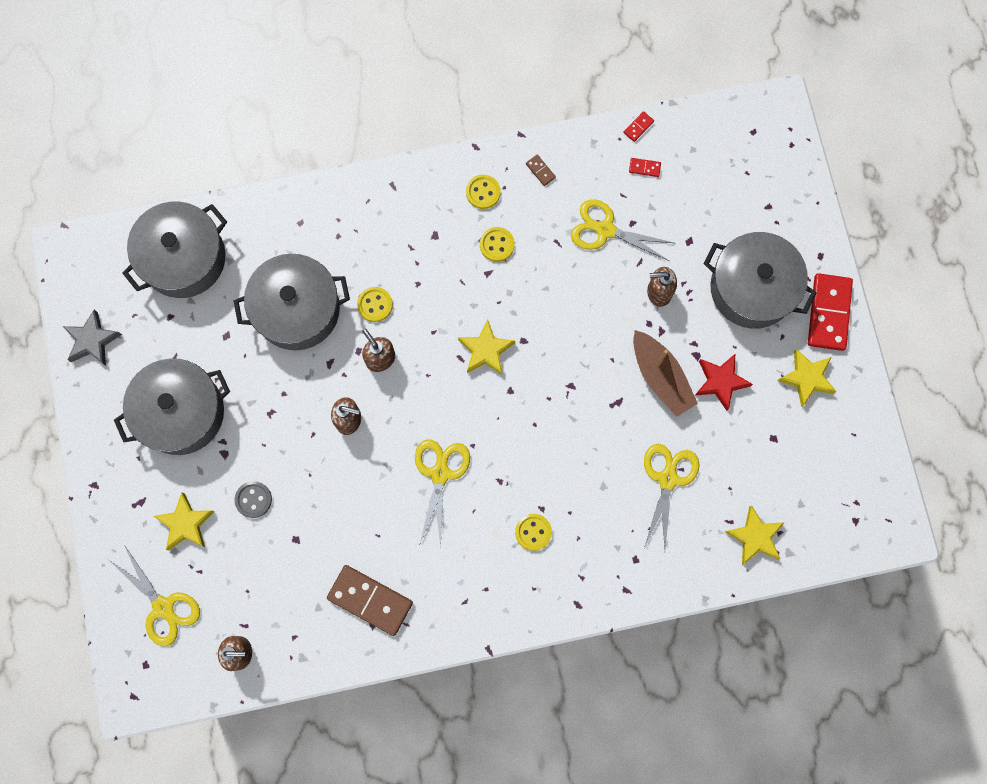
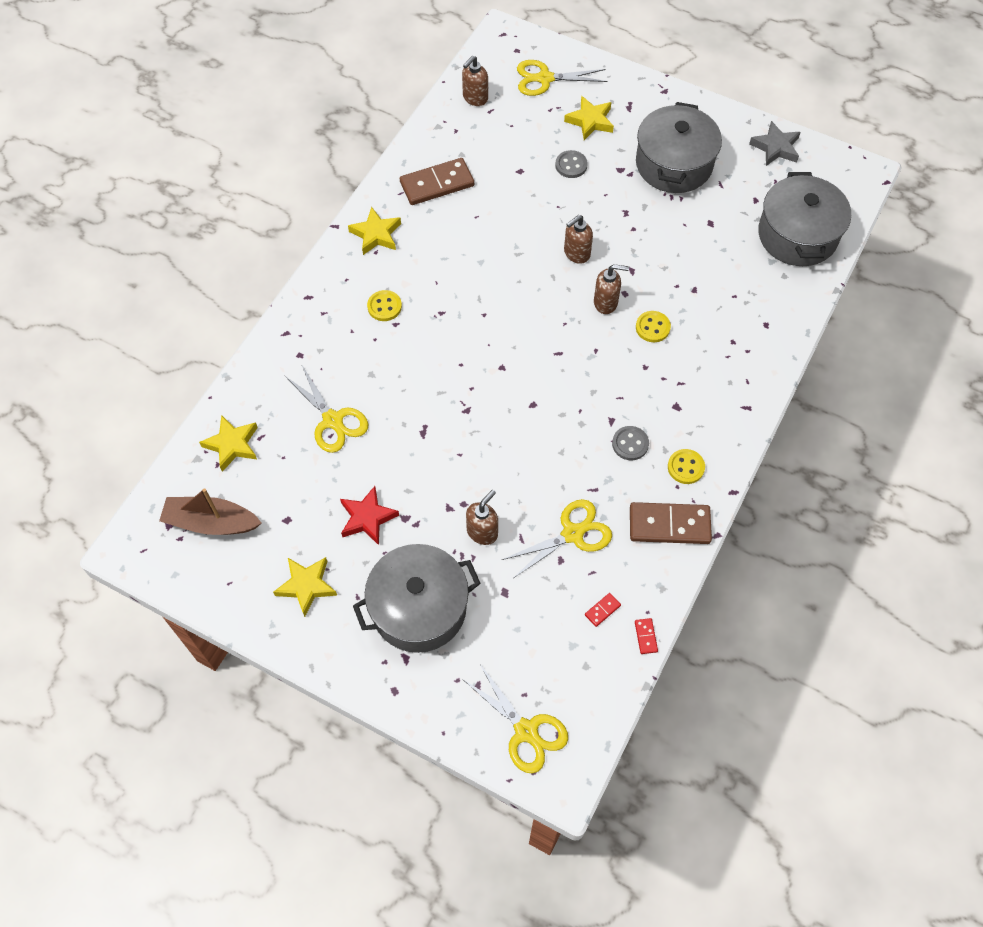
camera: 130 degrees right, 15 degrees down
(297, 309) = (693, 277): grey pot -> none
(440, 474) = (483, 280): yellow scissors -> yellow scissors (526, 731)
(486, 350) = (548, 374): yellow star -> yellow star (376, 234)
(497, 245) = (630, 444): yellow button -> grey button
(540, 171) = (669, 525): brown domino -> brown domino, size x2.39
(660, 377) = (413, 477): brown boat -> brown boat (211, 522)
(829, 313) = (340, 652): red domino -> none

